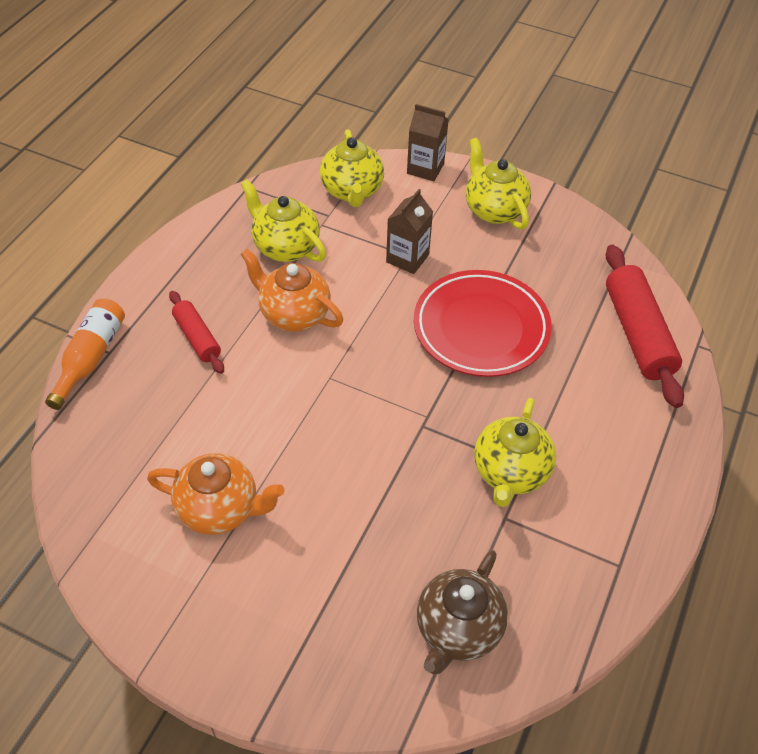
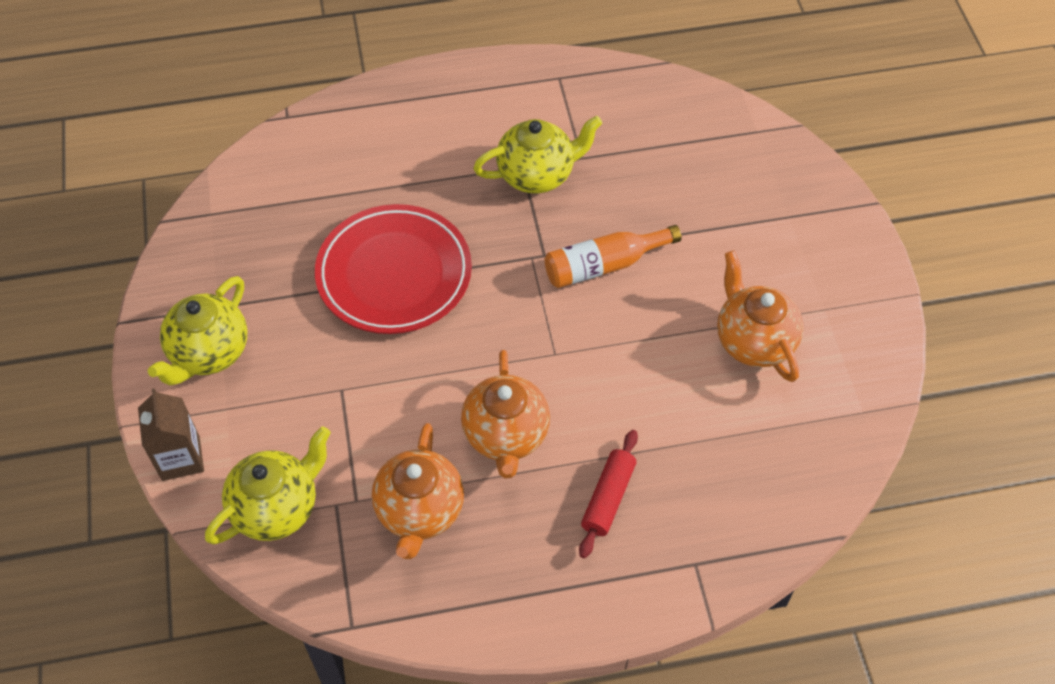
camera: 125 degrees left, 5 degrees up
(90, 358) = (716, 575): orange bottle -> orange bottle (604, 265)
(285, 247) = (420, 511): yellow teapot -> orange teapot
(407, 258) = (346, 387): brown carton -> none
(458, 629) = (696, 138): brown teapot -> none
(637, 333) = (306, 161): red rolling pin -> none

